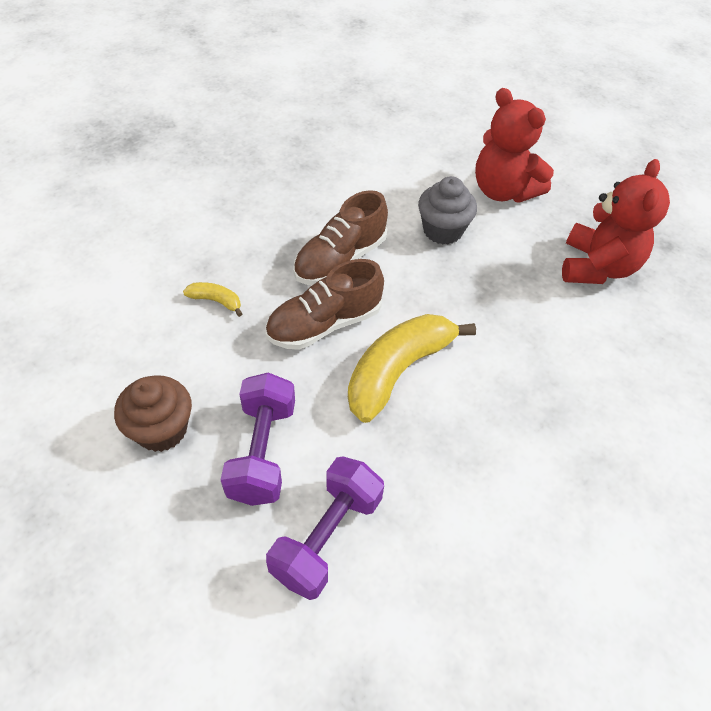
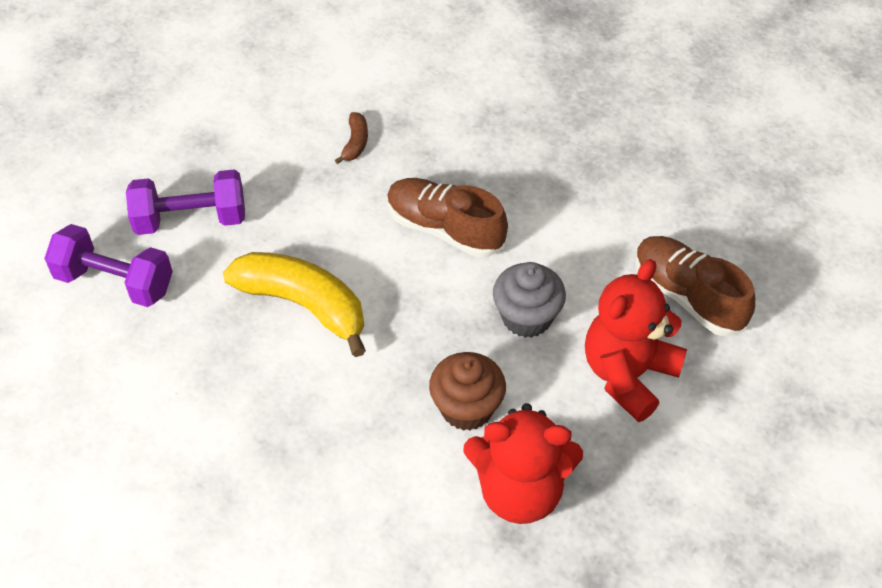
camera: 80 degrees right, 0 degrees up
(161, 429) = (201, 146): brown cupcake -> brown cupcake (466, 408)
(216, 301) = (355, 143): yellow banana -> brown banana
(324, 324) = (349, 233): brown shoe -> brown shoe (688, 296)

